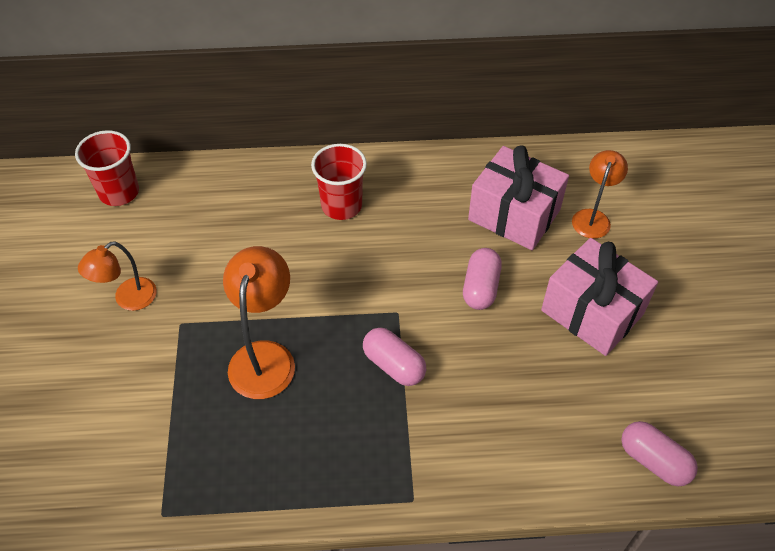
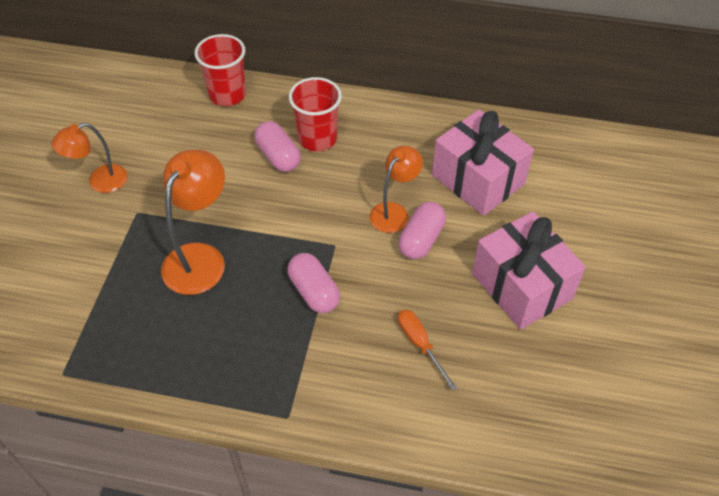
camera: 15 degrees right, 0 degrees up
(119, 192) = (125, 88): red cup -> red cup (227, 94)
(516, 394) = (420, 344): none -> orange screwdriver
(593, 217) = (555, 197): orange lamp -> orange lamp (394, 212)
(653, 461) = (532, 439): pink capsule -> pink capsule (278, 156)

